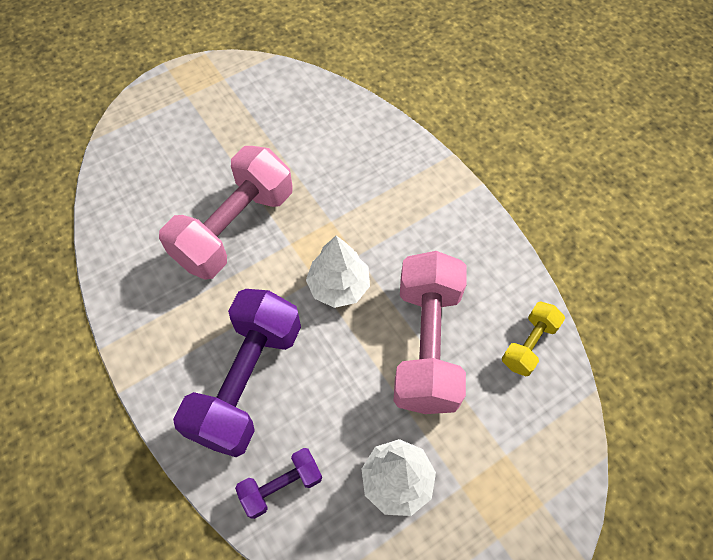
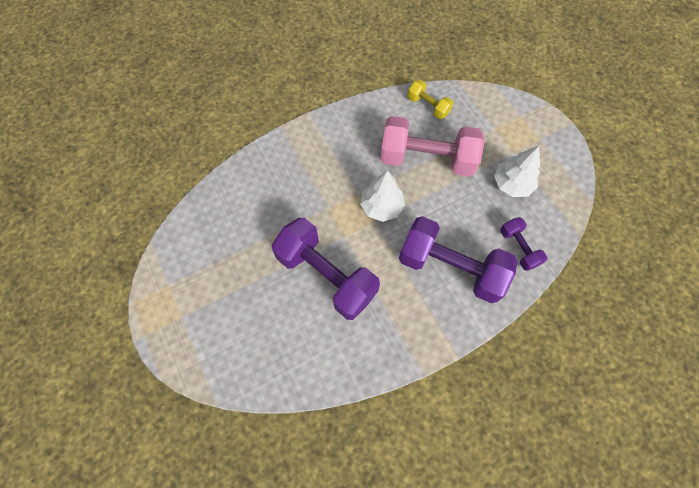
camera: 85 degrees left, 5 degrees up
(234, 228) = (326, 276): pink dumbbell -> purple dumbbell

